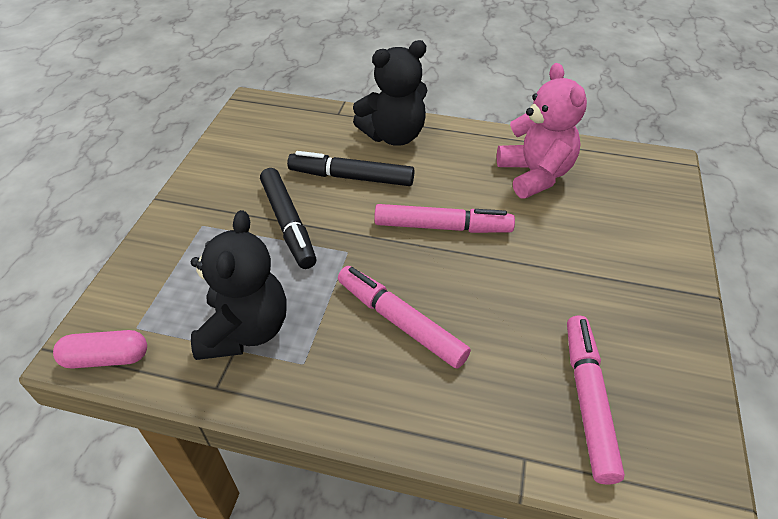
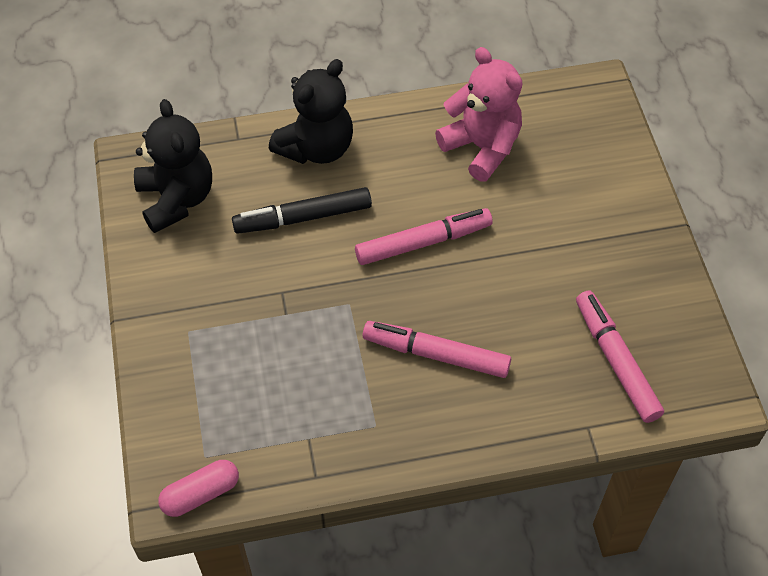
camera: 25 degrees left, 10 degrees up
(245, 330) = (306, 418): black teddy bear -> black teddy bear (176, 199)
(288, 223) = (273, 295): black marker -> none

